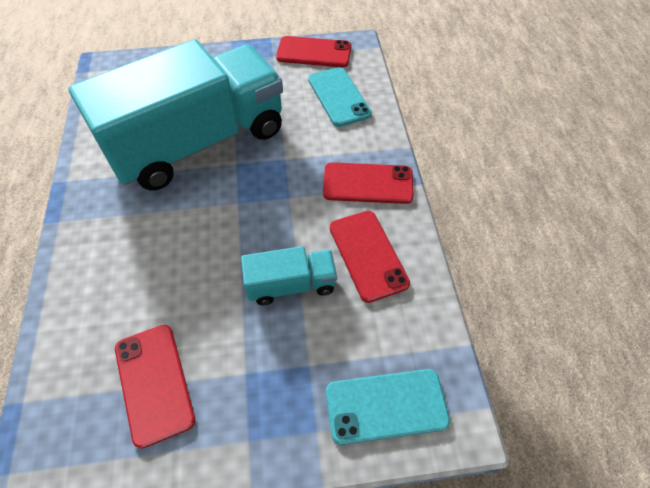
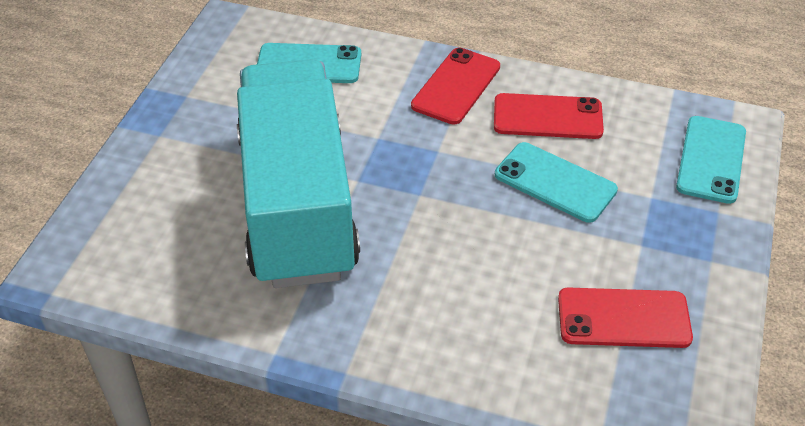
camera: 65 degrees left, 10 degrees down
(291, 285) = (555, 182): turquoise truck -> turquoise phone
(314, 52) = (212, 59): red phone -> none

